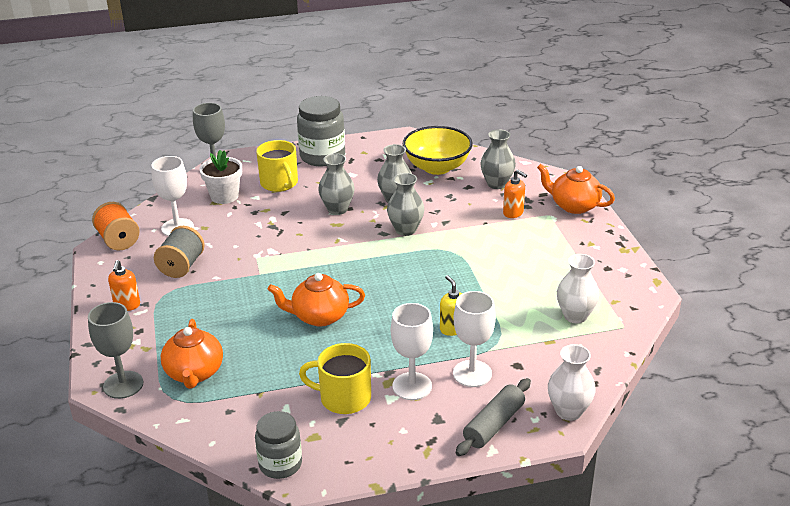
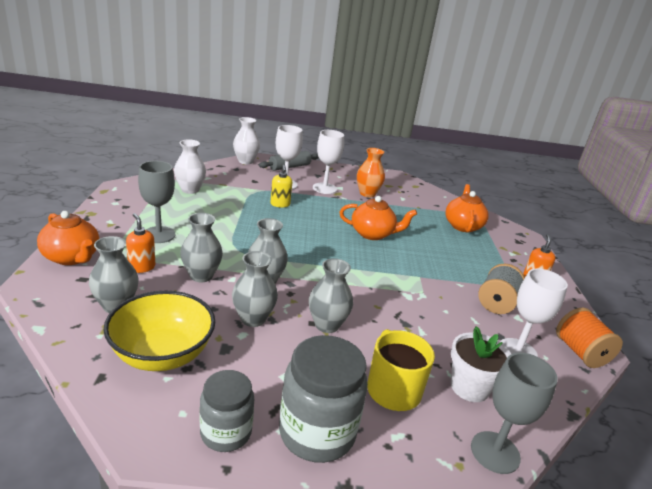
camera: 170 degrees left, 5 degrees down
(123, 385) = (509, 231): grey goblet -> grey goblet (159, 235)
(280, 464) = (407, 181): grey jar -> grey jar (226, 432)
(344, 398) = (367, 194): yellow mug -> orange vase
(460, 219) = (201, 276): none -> grey vase

